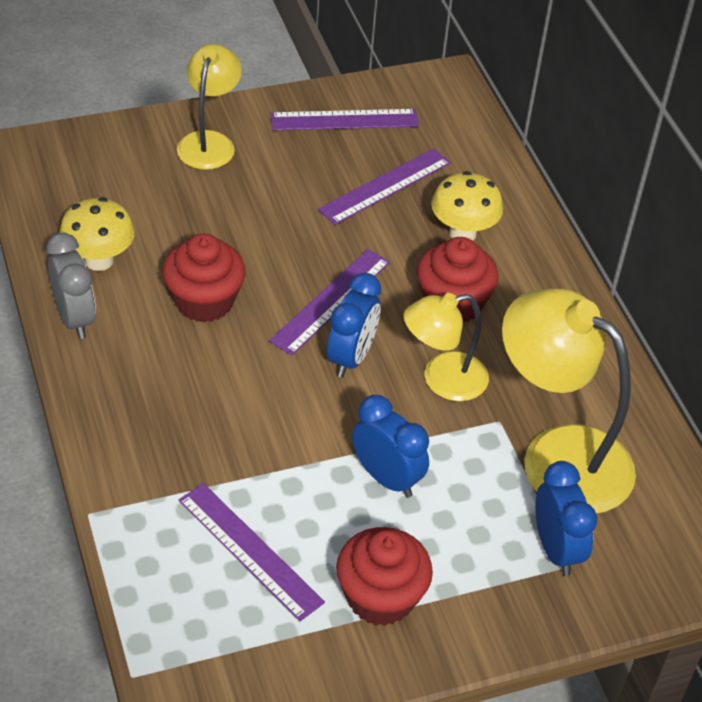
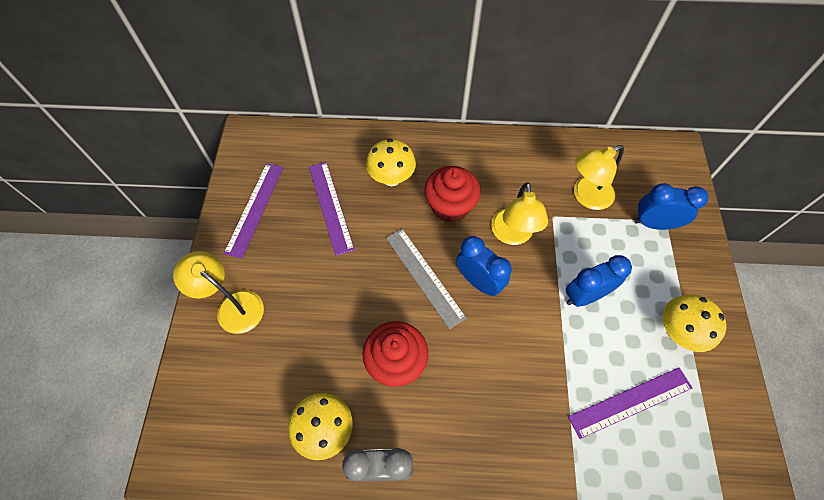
camera: 65 degrees left, 15 degrees up
(331, 301) = (424, 276): purple ruler -> grey ruler
(380, 597) = (677, 332): red cupcake -> yellow mushroom
(557, 456) = (586, 197): yellow lamp -> yellow lamp, size x0.61

